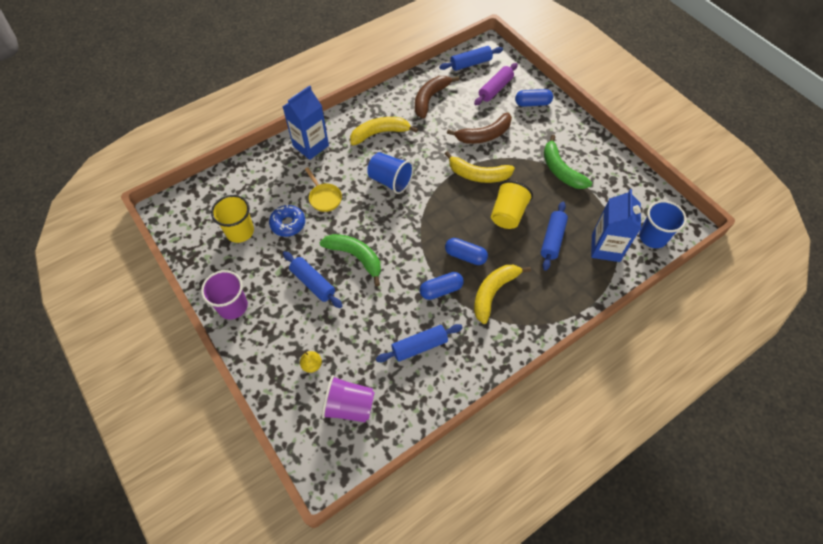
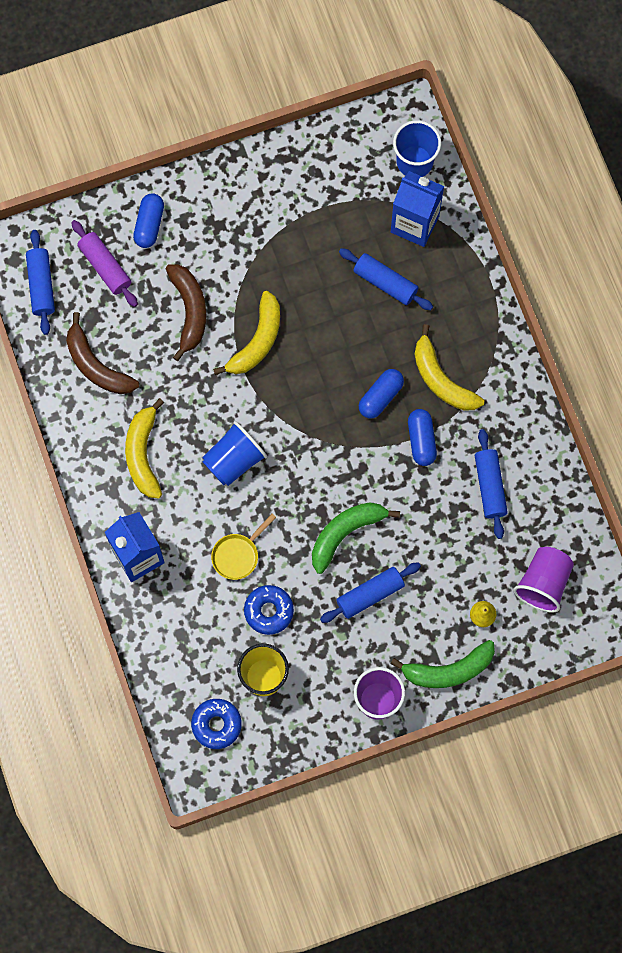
camera: 75 degrees left, 15 degrees up
(202, 212) = (216, 724): none -> blue donut
(324, 197) = (238, 555): yellow pan -> yellow pan turned 150 degrees clockwise
(508, 214) = (332, 324): yellow cup -> none
(560, 170) = (280, 231): green banana -> green banana (448, 670)

